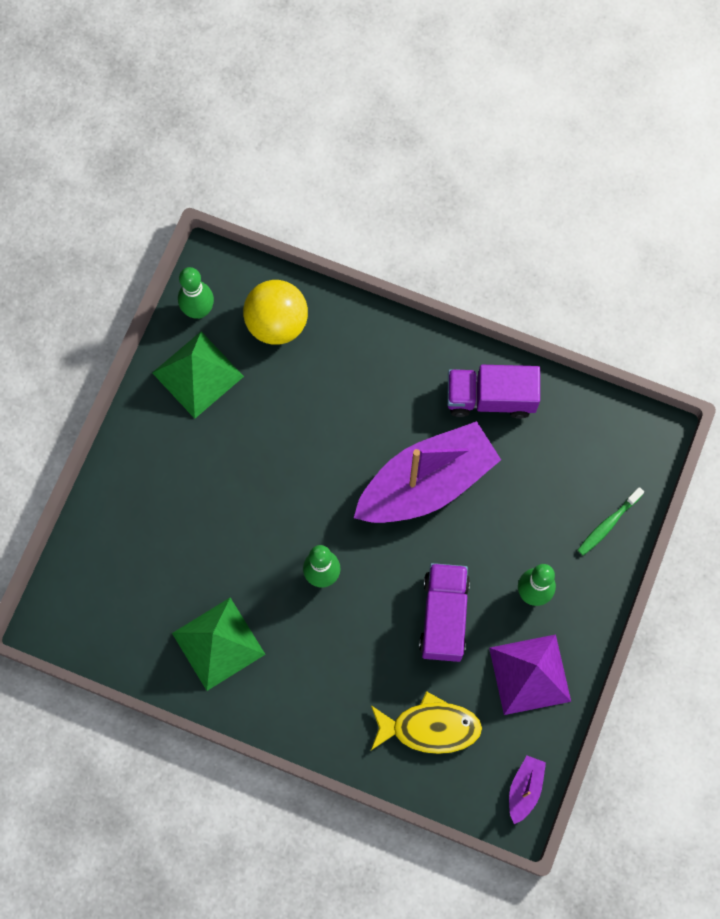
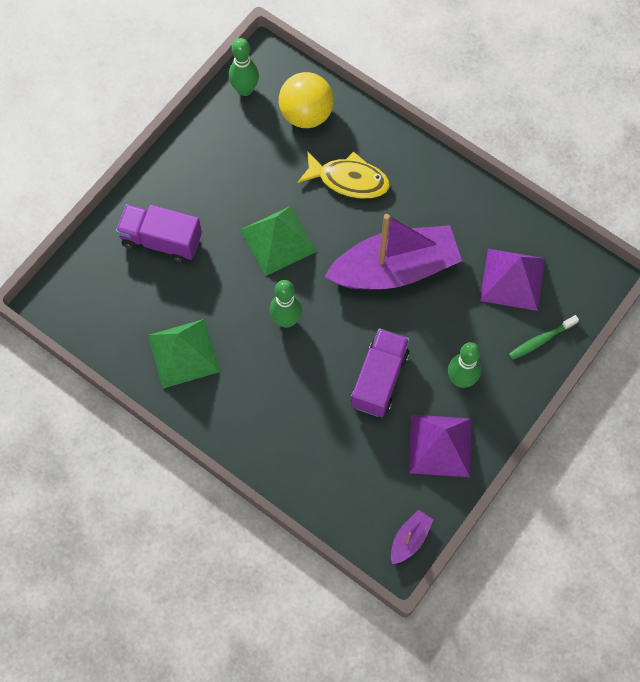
camera: 15 degrees right, 5 degrees down
(197, 374) = (229, 138): green pyramid -> green pyramid (278, 240)
(430, 727) = (342, 467): yellow fish -> yellow fish (349, 180)
(490, 398) = (467, 215): purple truck -> purple truck (161, 240)
(559, 461) = (512, 279): none -> purple pyramid

